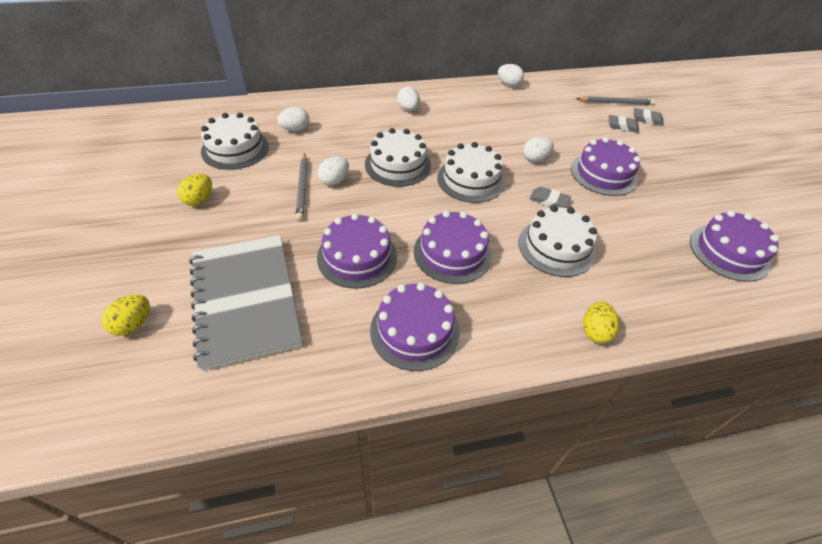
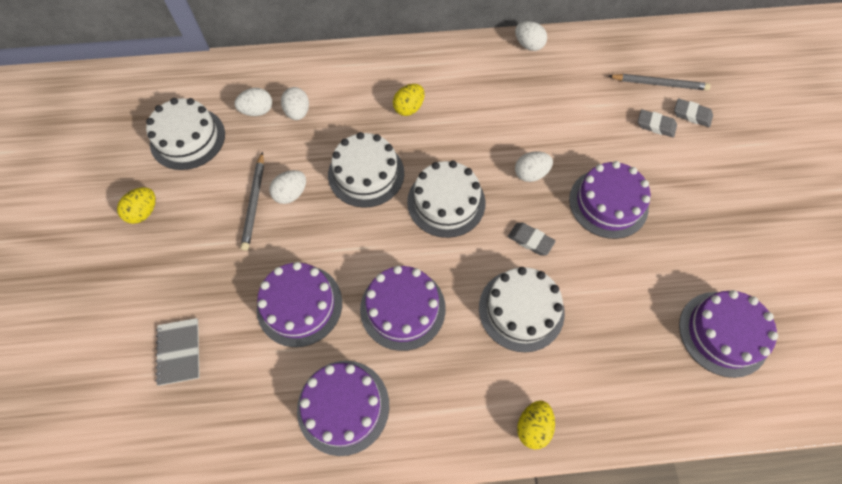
camera: 10 degrees right, 15 degrees up
(133, 324) = (70, 371): yellow egg -> yellow egg (409, 108)
(245, 300) = (179, 352): grey notebook -> grey notebook, size x0.43
(408, 109) = (394, 83): white egg -> white egg (298, 112)

